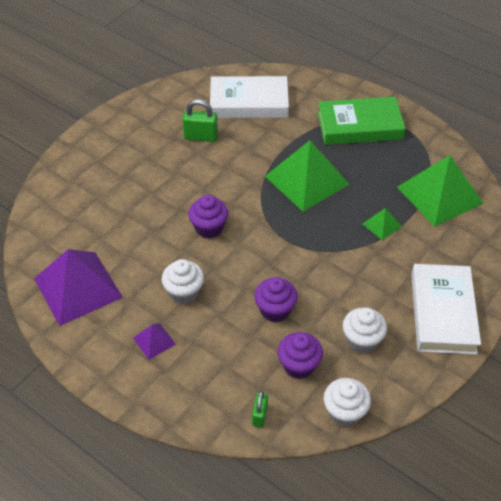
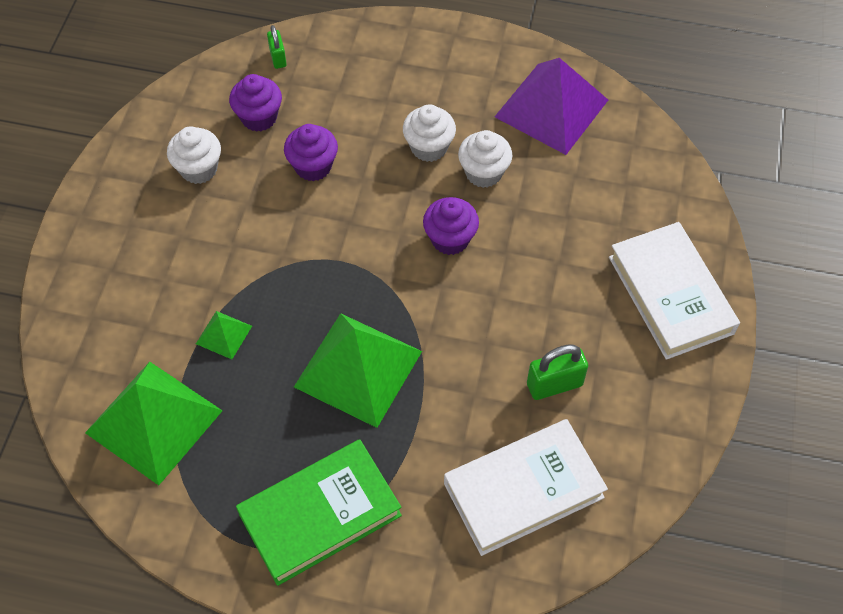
camera: 155 degrees right, 10 degrees up
(154, 341) = (427, 86): purple pyramid -> none
(344, 412) = (192, 91): white cupcake -> white cupcake (483, 173)
(443, 313) = (111, 238): white book -> white book (670, 295)

